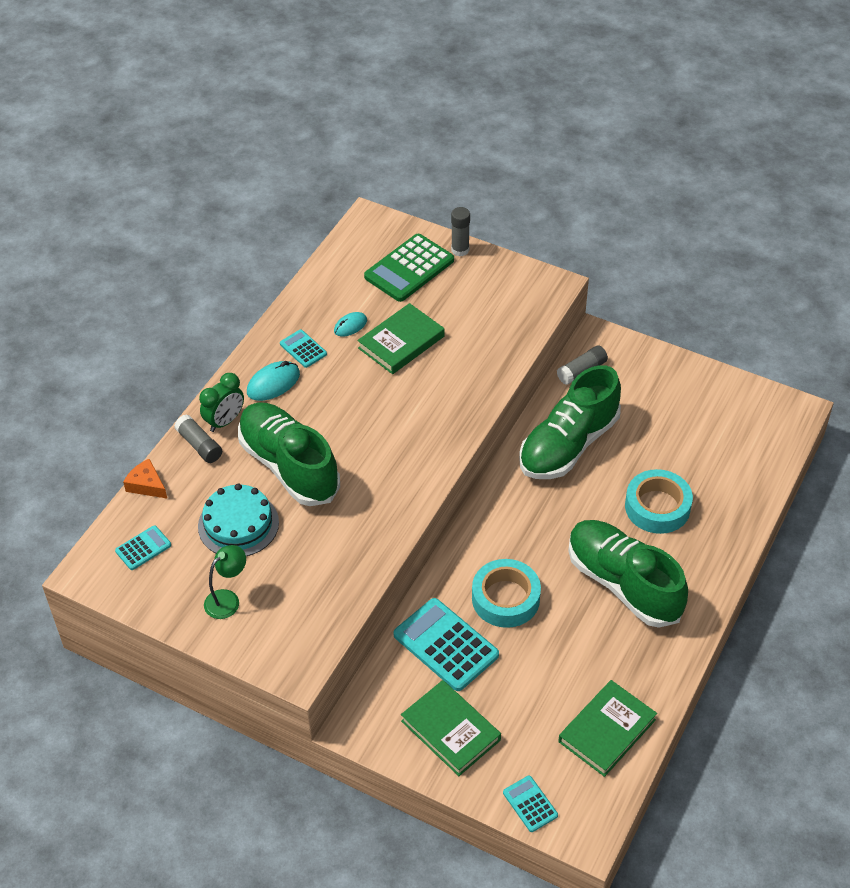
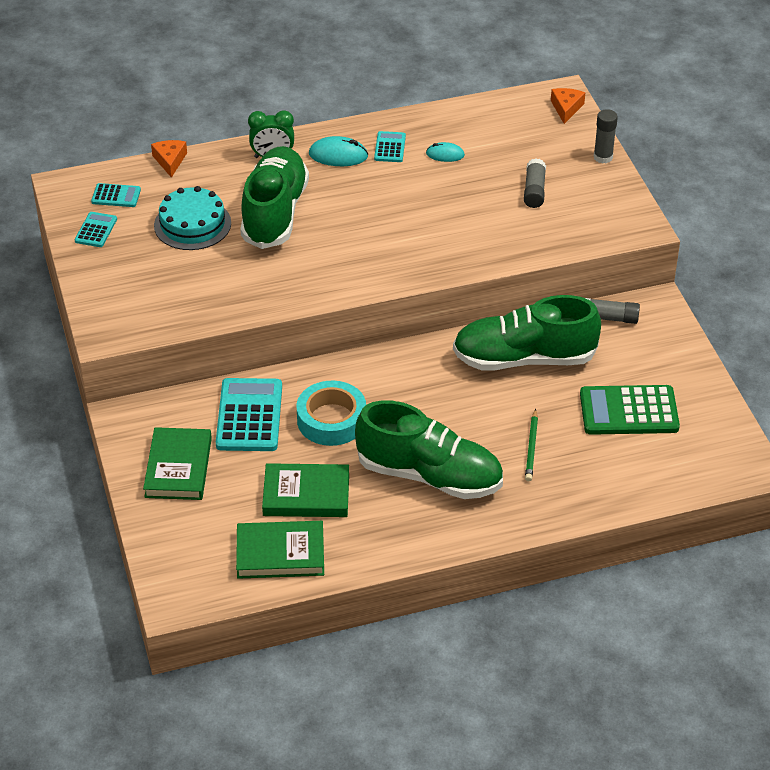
camera: 45 degrees right, 5 degrees down
(199, 445) = (236, 160): grey glue stick -> grey glue stick (534, 191)
(227, 599) = (123, 262): green lamp -> none
(386, 229) = (566, 108): none -> orange cheese
(401, 342) = (466, 189): green book -> green book (306, 495)
(409, 269) = (544, 145): green calculator -> green calculator (629, 411)
(530, 804) = (165, 552): turquoise calculator -> turquoise calculator (96, 230)
(623, 583) = (430, 475): green shoe -> green shoe turned 105 degrees clockwise
(657, 507) = (531, 448): turquoise tape -> green pencil

